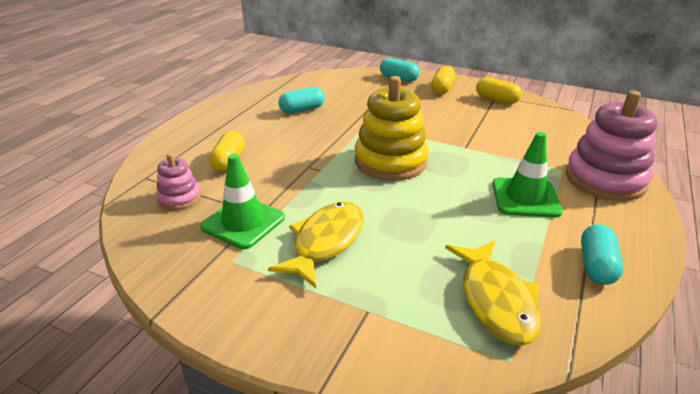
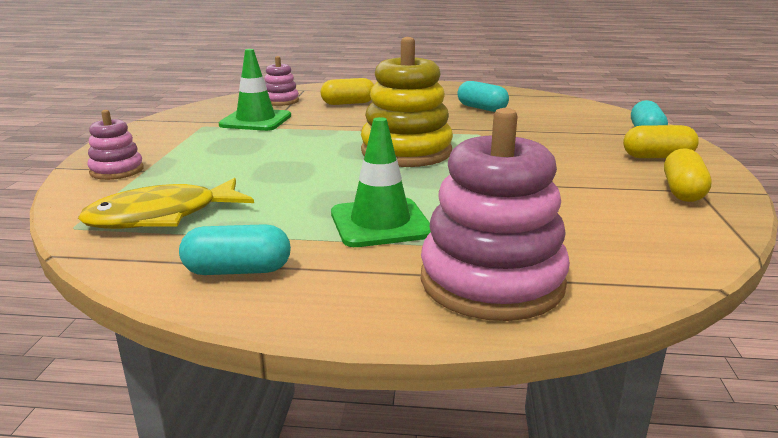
camera: 70 degrees right, 10 degrees down
(325, 242) = (238, 146): yellow fish -> none
(360, 332) = (117, 171): none -> pink stacking toy

